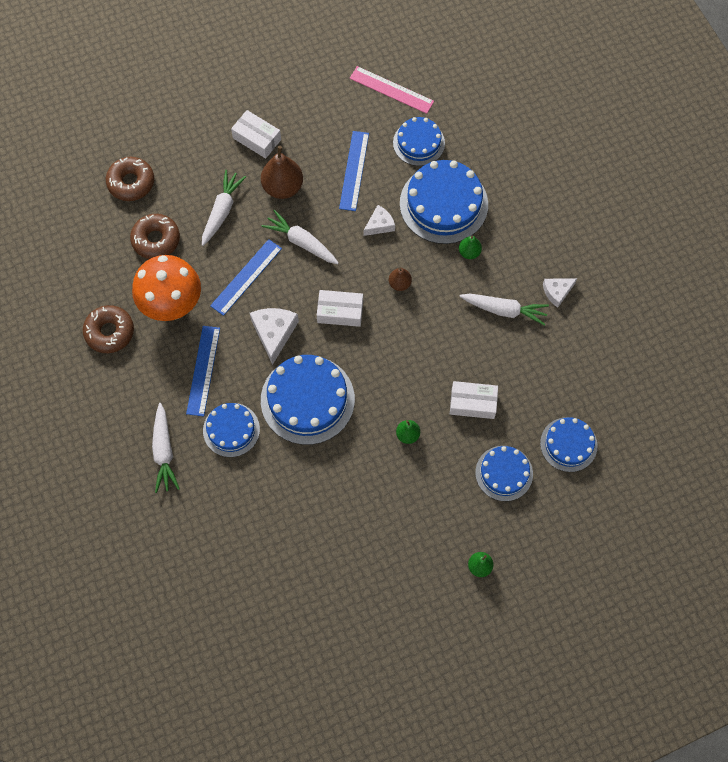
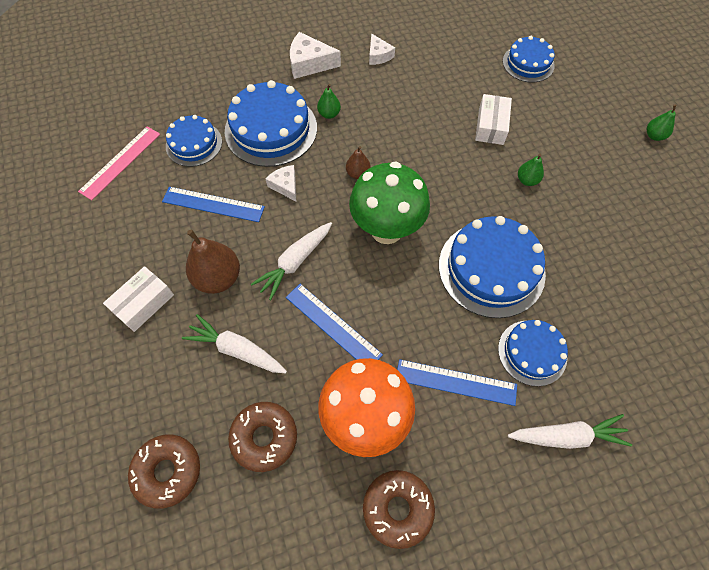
camera: 85 degrees left, 5 degrees down
(274, 333) = (409, 298): white cheese -> white cheese (309, 63)
(340, 312) = (386, 230): white box -> green mushroom
(504, 310) = (394, 94): white carrot -> none
(504, 473) = (560, 110): blue cake -> none

